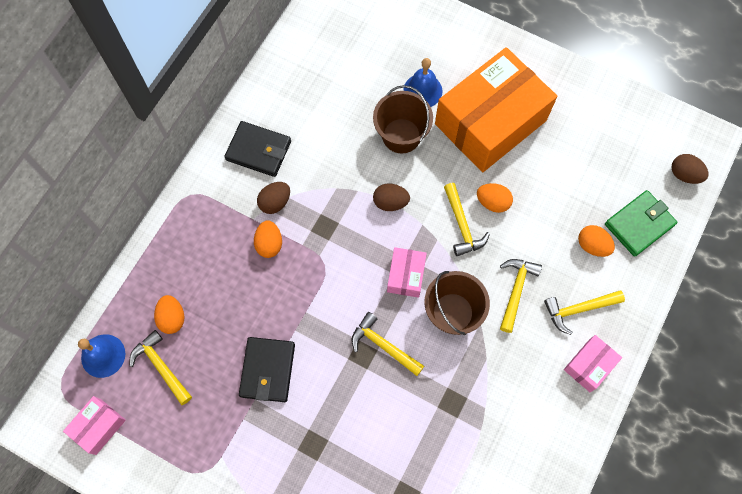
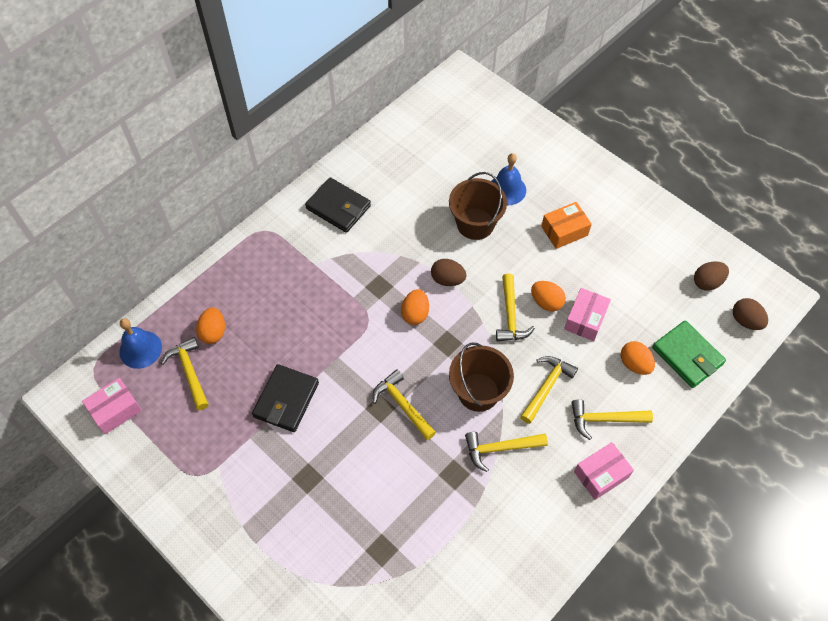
camera: 15 degrees right, 10 degrees down
(269, 244) = (323, 289): orange egg -> orange egg (415, 314)
(275, 202) = (339, 255): brown egg -> brown egg (707, 282)
(406, 275) = (443, 347): pink box -> pink box (585, 319)
(489, 365) = (500, 448): none -> yellow hammer
(490, 122) = (564, 231): orange box -> orange box, size x0.43
(639, 224) = (687, 356): green wallet -> green wallet turned 75 degrees clockwise

